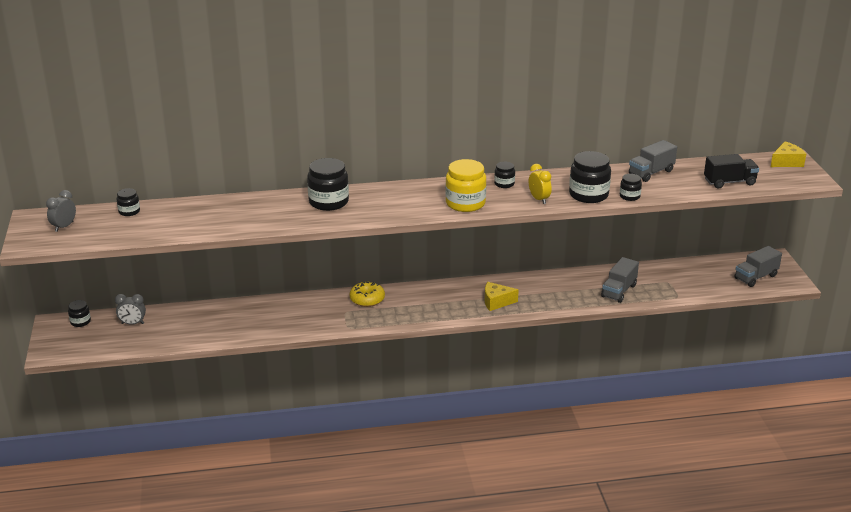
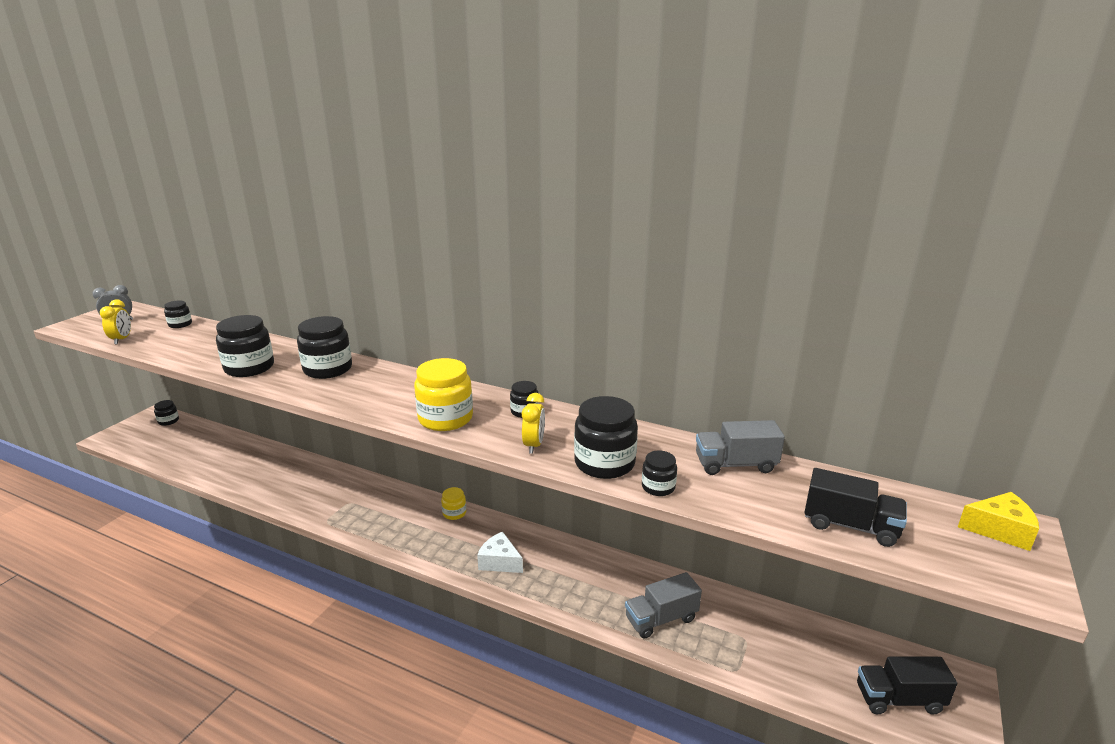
camera: 35 degrees right, 5 degrees down
(108, 237) = (122, 339): none -> yellow clock
(132, 323) = (193, 438): grey clock -> none
(268, 220) = (249, 368): none -> black jar
(367, 299) = (385, 498): yellow donut -> none
(429, 289) = (454, 513): none -> yellow jar
(496, 302) = (499, 562): yellow cheese -> white cheese
(756, 277) = (899, 699): grey truck -> black truck

